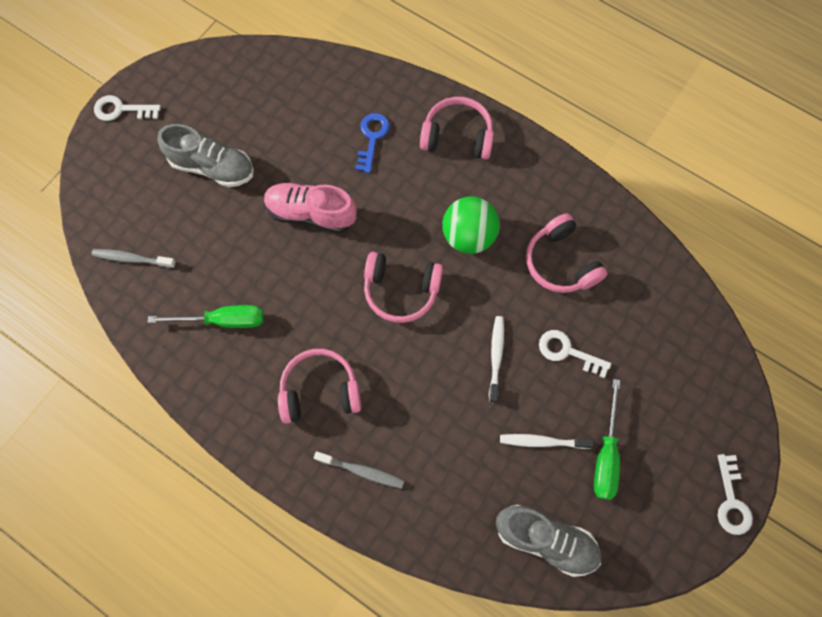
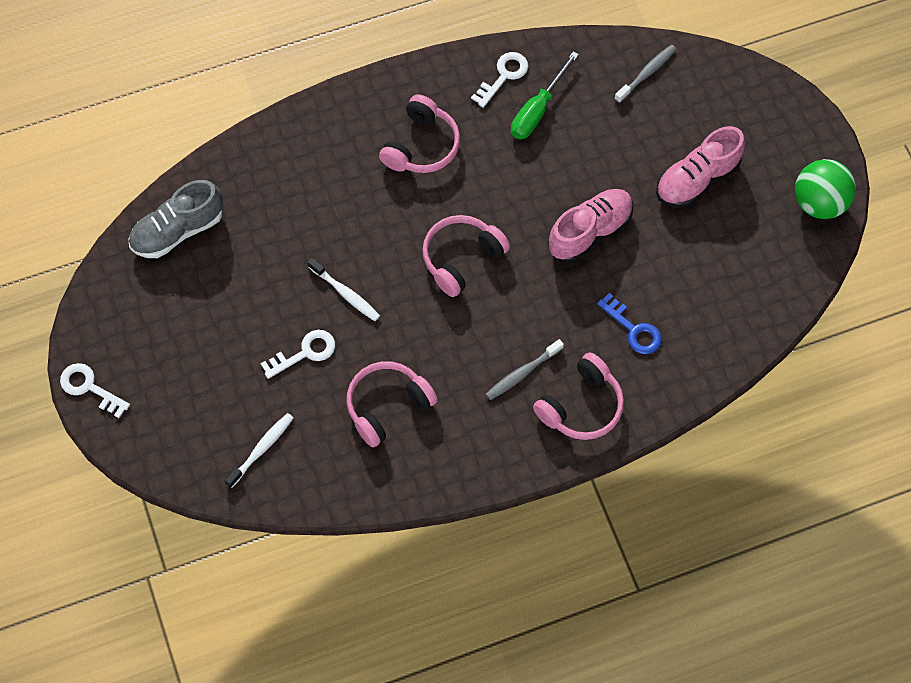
camera: 125 degrees right, 5 degrees down
(121, 110) = (814, 138): white key -> white key (503, 76)
(212, 167) = (697, 179): grey shoe -> pink shoe
(362, 471) = (334, 137): grey toothbrush -> grey toothbrush (522, 373)
(468, 236) = (471, 346): green ball -> green ball (819, 203)
(542, 441) = (250, 280): white toothbrush -> white toothbrush (261, 449)
(560, 262) = (387, 406): pink headphones -> pink headphones turned 45 degrees counterclockwise
(606, 454) = (201, 320): green screwdriver -> none

